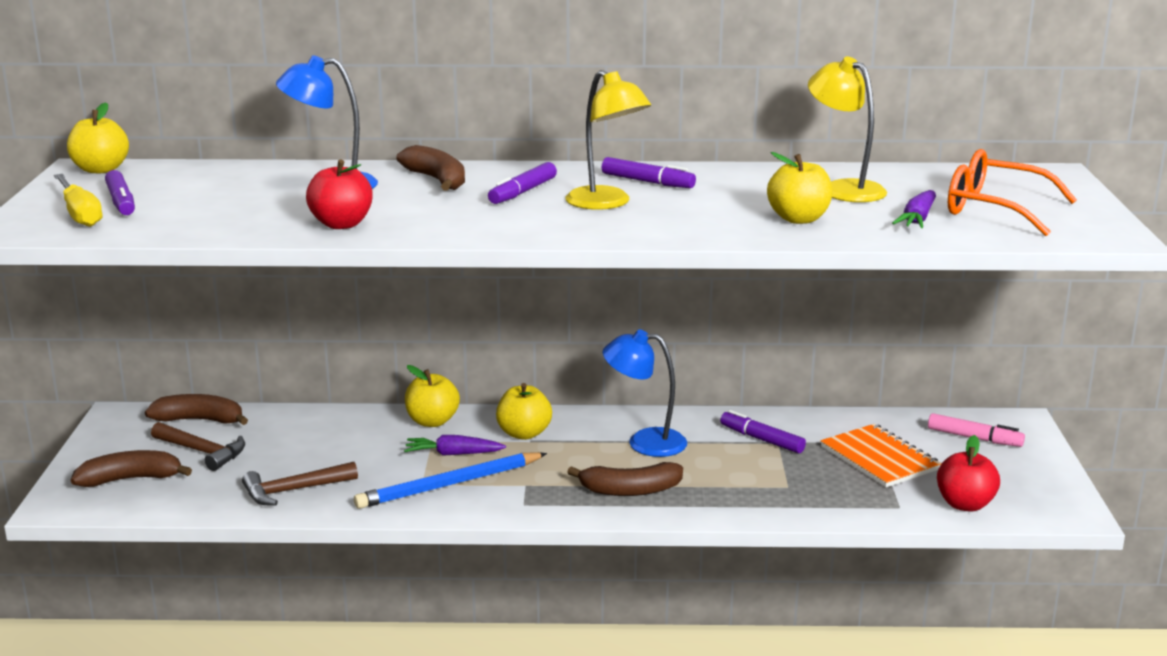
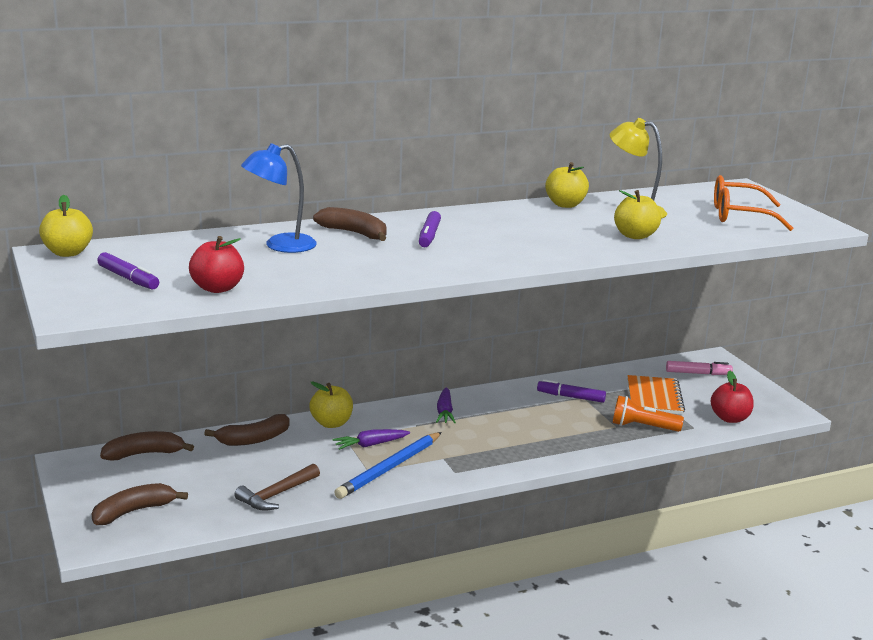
camera: 25 degrees left, 0 degrees up
(80, 214) = (108, 293): yellow screwdriver -> none
(202, 452) = (172, 479): brown hammer -> none
(341, 224) = (333, 276): red apple -> red apple (217, 288)
(524, 433) = (407, 421): yellow apple -> yellow apple (565, 205)
(606, 203) = (498, 238): yellow lamp -> none
(630, 490) = (518, 448): brown banana -> brown banana (253, 439)
(644, 442) = (496, 412): blue lamp -> none
(647, 182) = (504, 219): purple marker -> none
(825, 493) = (642, 427): none -> orange flashlight
(879, 458) = (654, 397): orange notebook -> orange notebook turned 60 degrees clockwise
(917, 219) = (705, 228): purple carrot -> purple carrot (444, 412)

